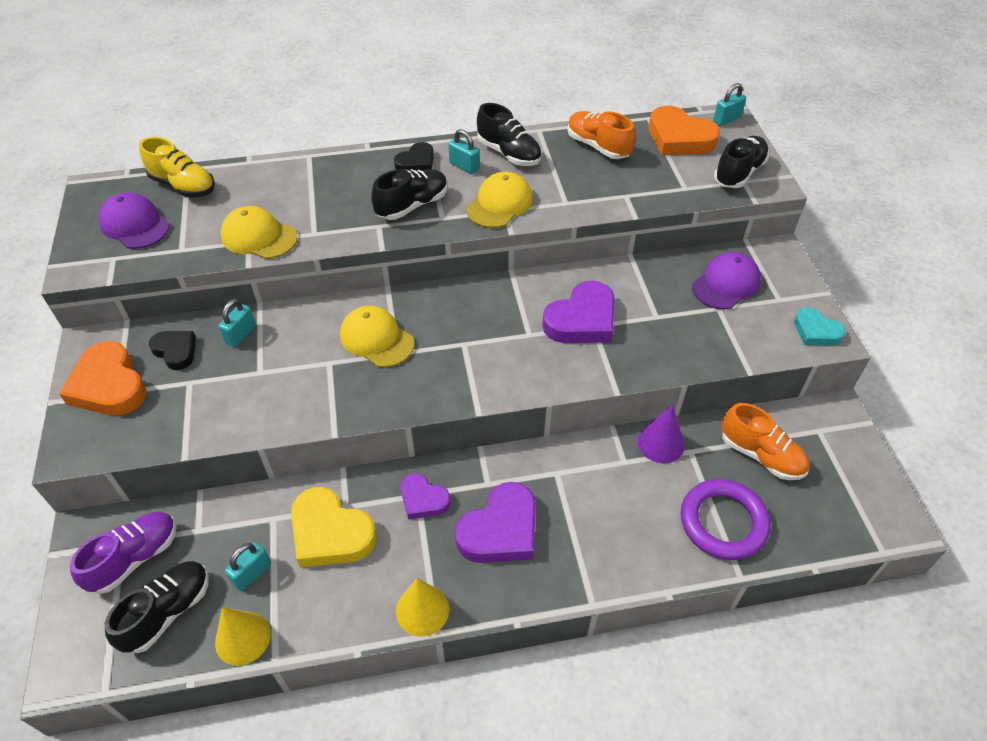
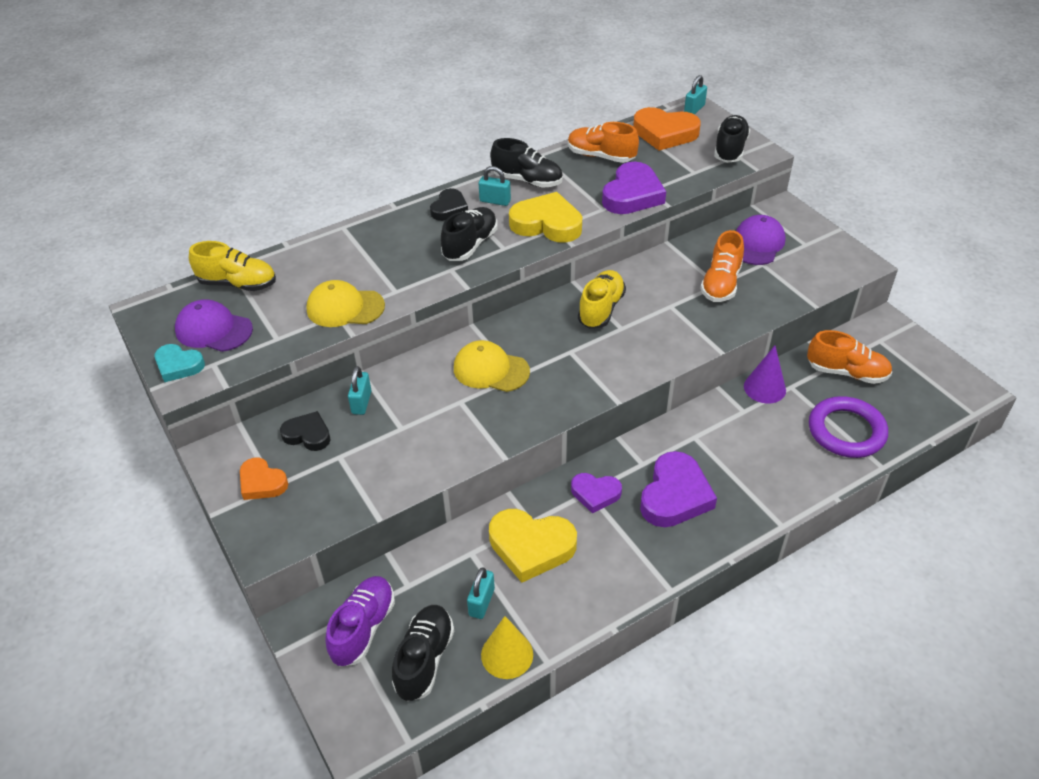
camera: 20 degrees left, 5 degrees down
(109, 385) = (262, 483): orange heart -> orange heart, size x0.60
(422, 610) = (648, 578): yellow cone -> none
(499, 204) = (547, 224): yellow cap -> yellow heart
(520, 308) = (601, 309): none -> yellow shoe
(582, 320) = (658, 304): purple heart -> purple heart (632, 195)
(660, 317) = (721, 284): none -> orange shoe
(816, 331) = (847, 260): turquoise heart -> turquoise heart (178, 365)

